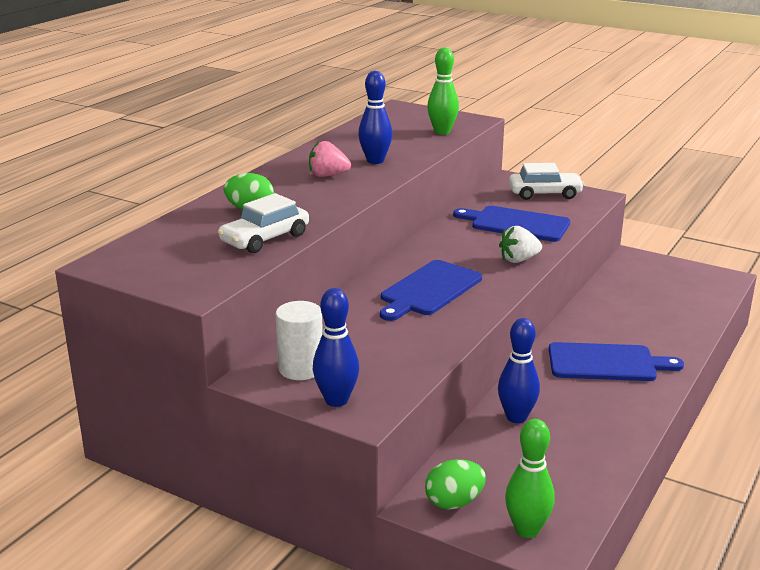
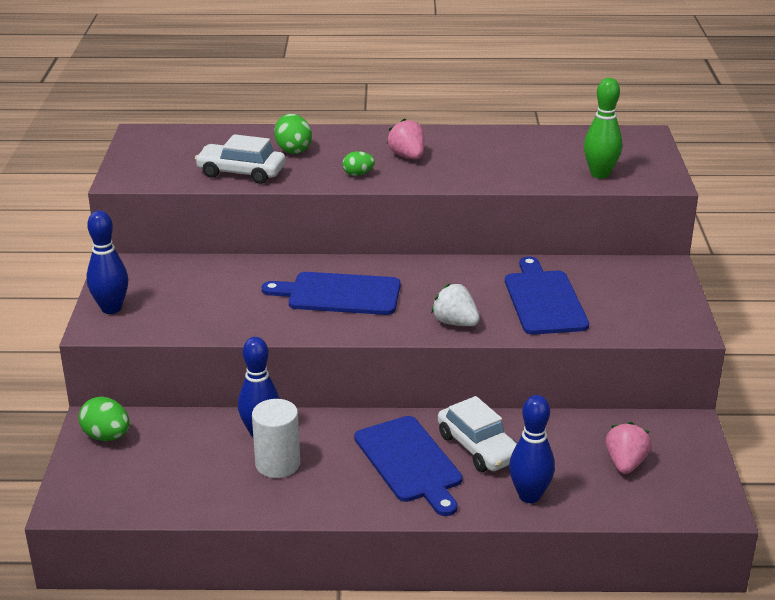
camera: 60 degrees right, 5 degrees up
(301, 368) = (148, 279): white cylinder -> white cylinder (277, 464)
(335, 198) = (358, 174): none -> green egg
(375, 161) = (472, 165): blue bowling pin -> blue bowling pin (529, 496)
(527, 530) = (91, 483): green bowling pin -> none
(545, 193) = (650, 296): white car -> white car (478, 447)
(662, 289) = (625, 463): none -> pink strawberry

